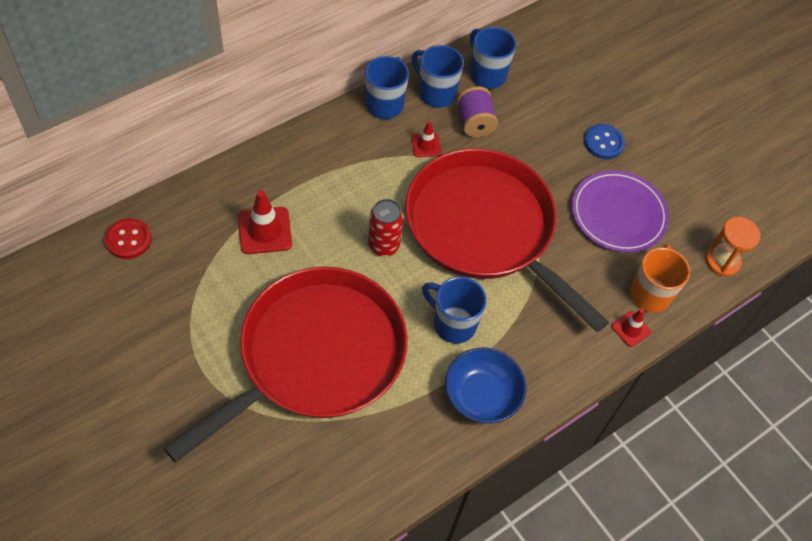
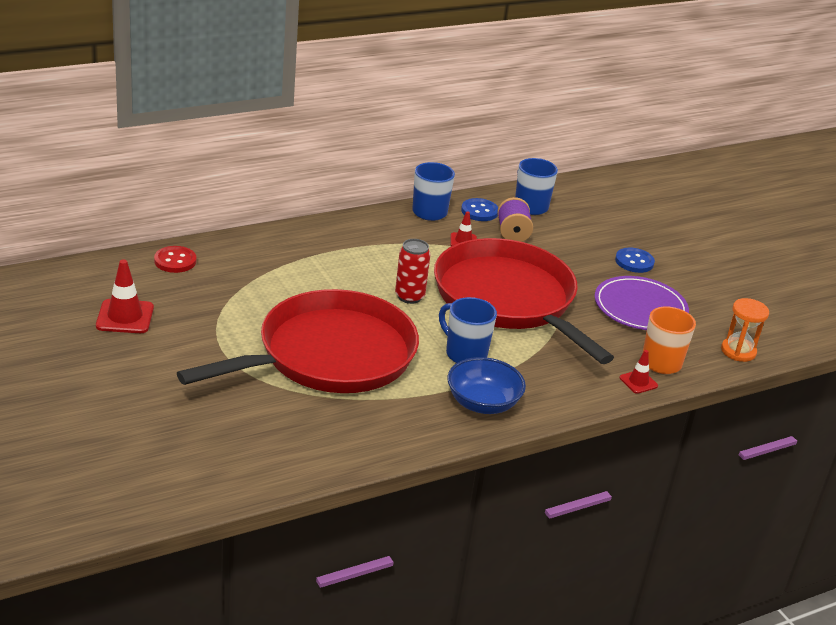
camera: 10 degrees right, 25 degrees down
(265, 230) = (300, 272): red traffic cone -> red traffic cone (125, 317)
(436, 93) = (479, 211): blue mug -> blue button

